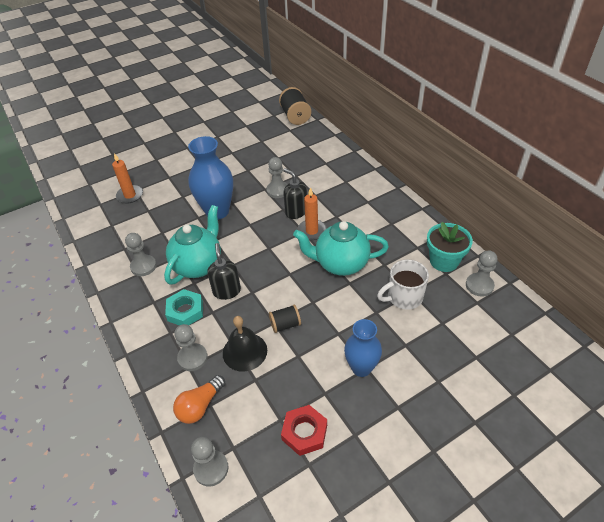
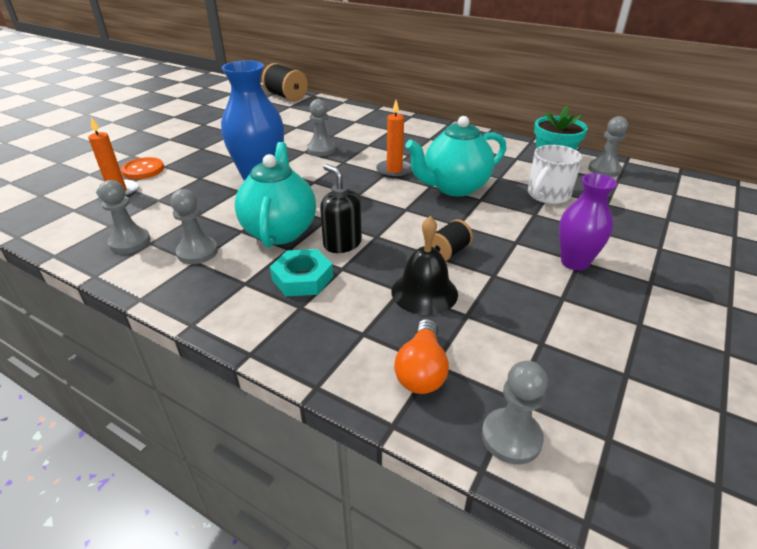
camera: 30 degrees left, 10 degrees down
(154, 177) = (143, 170): none -> orange button
(192, 358) = (359, 322): grey pawn -> grey pawn (130, 242)
(296, 212) = (360, 160): black soap dispenser -> none
(304, 432) = (584, 344): red nut -> none
(361, 368) = (574, 262): blue vase -> purple vase

